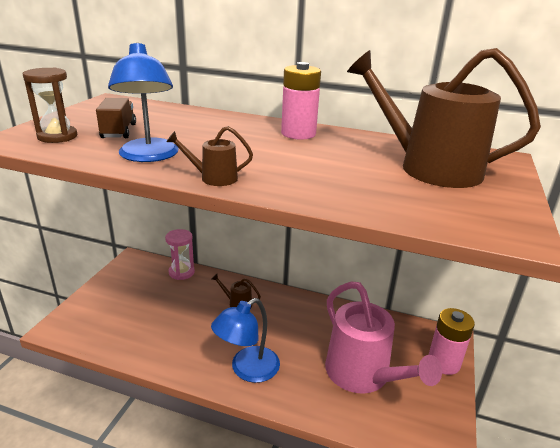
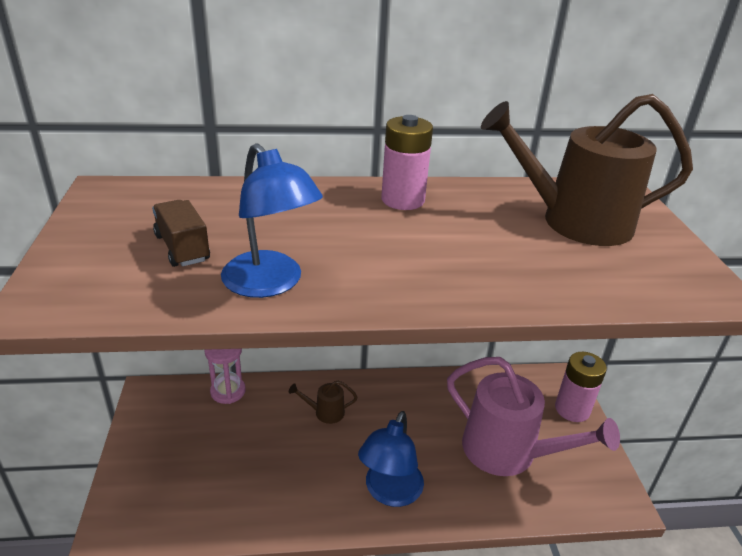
camera: 25 degrees left, 5 degrees up
(57, 136) = (106, 279): brown hourglass -> none
(214, 178) = (383, 298): brown watering can -> none

